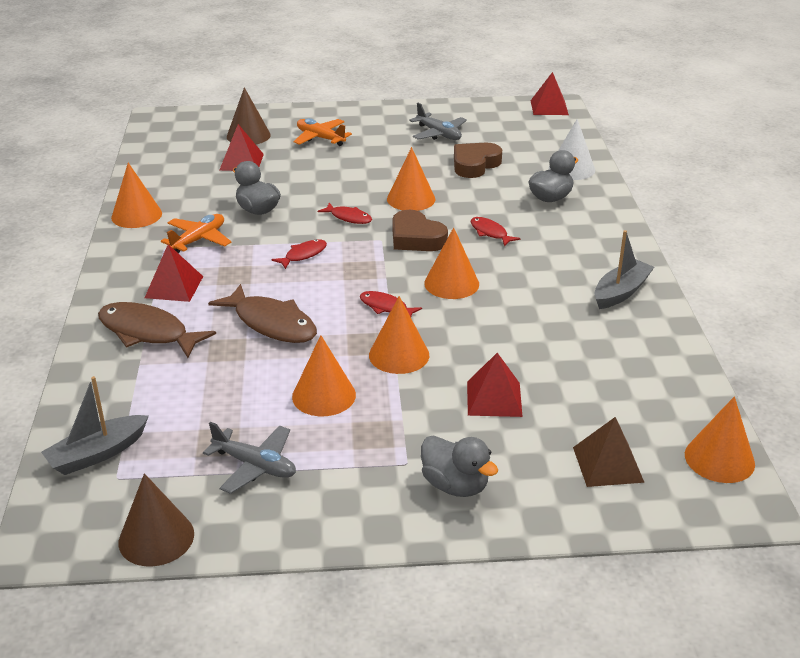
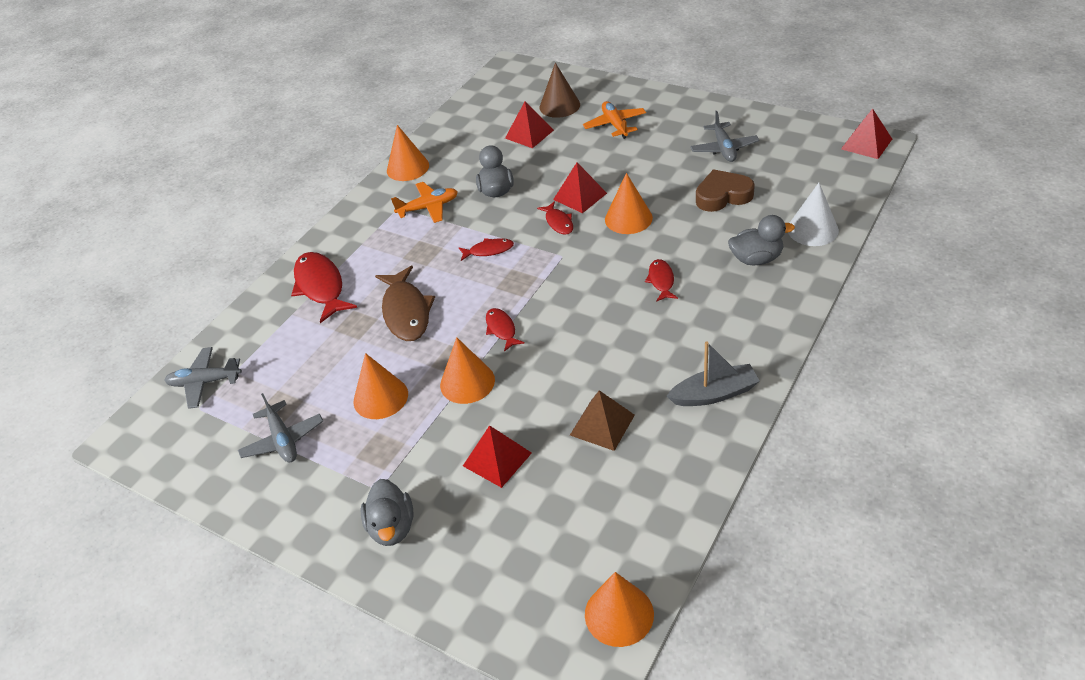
camera: 40 degrees right, 10 degrees up
(97, 454) = (205, 382): grey boat -> grey plane
(148, 332) = (321, 287): brown fish -> red fish
(156, 538) = (178, 470): brown cone -> none
(174, 287) = (373, 249): red pyramid -> red pyramid (580, 196)
(416, 238) = (592, 264): brown heart -> none
(451, 283) = (575, 325): orange cone -> none
(607, 464) = (521, 569): brown pyramid -> brown pyramid (602, 425)

